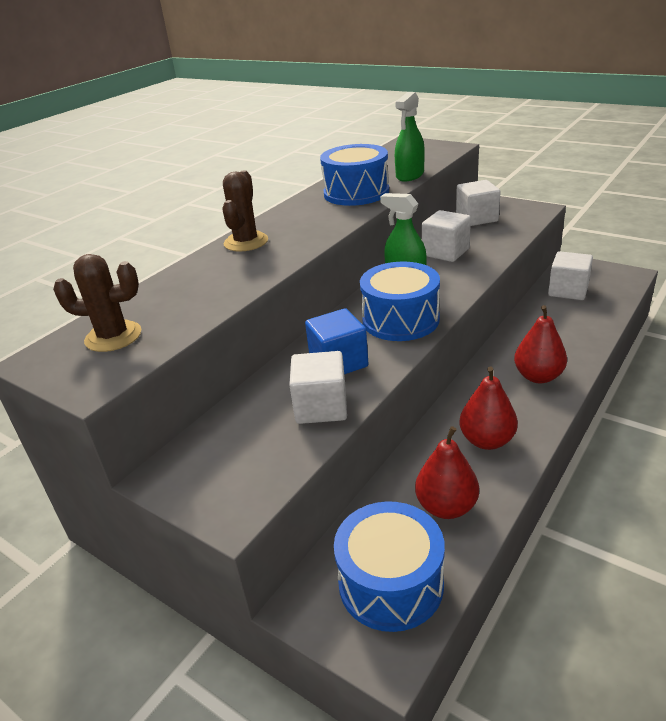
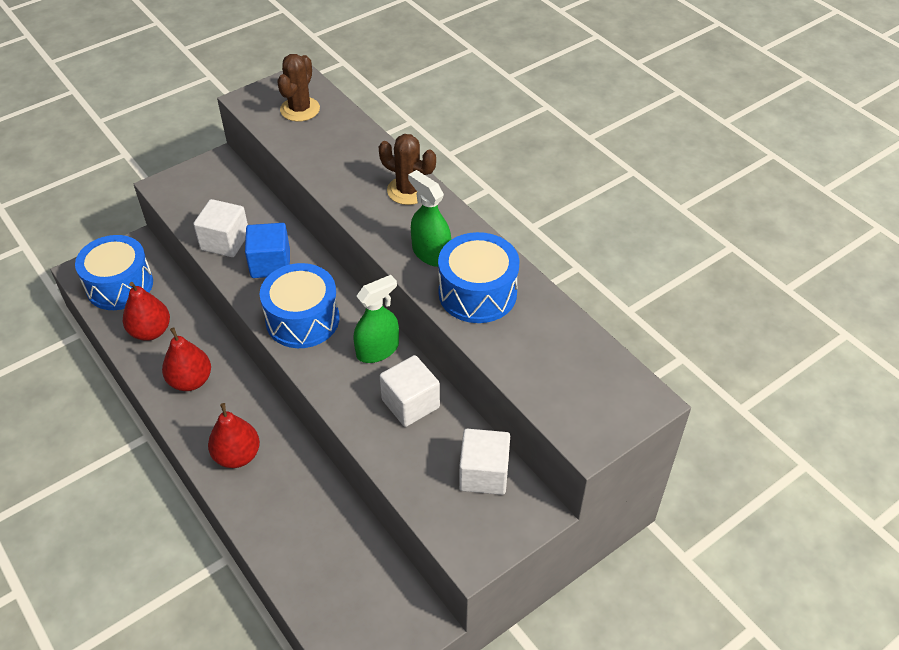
camera: 105 degrees right, 15 degrees up
(410, 175) = (501, 355): green spray bottle -> green spray bottle (431, 253)
(568, 290) = (362, 574): white cube -> none

